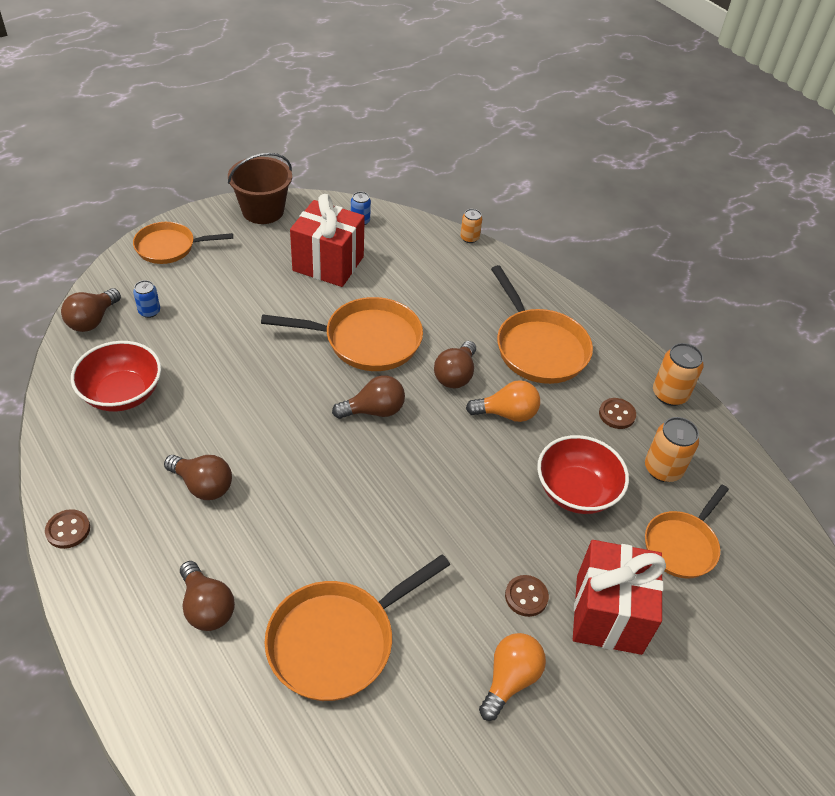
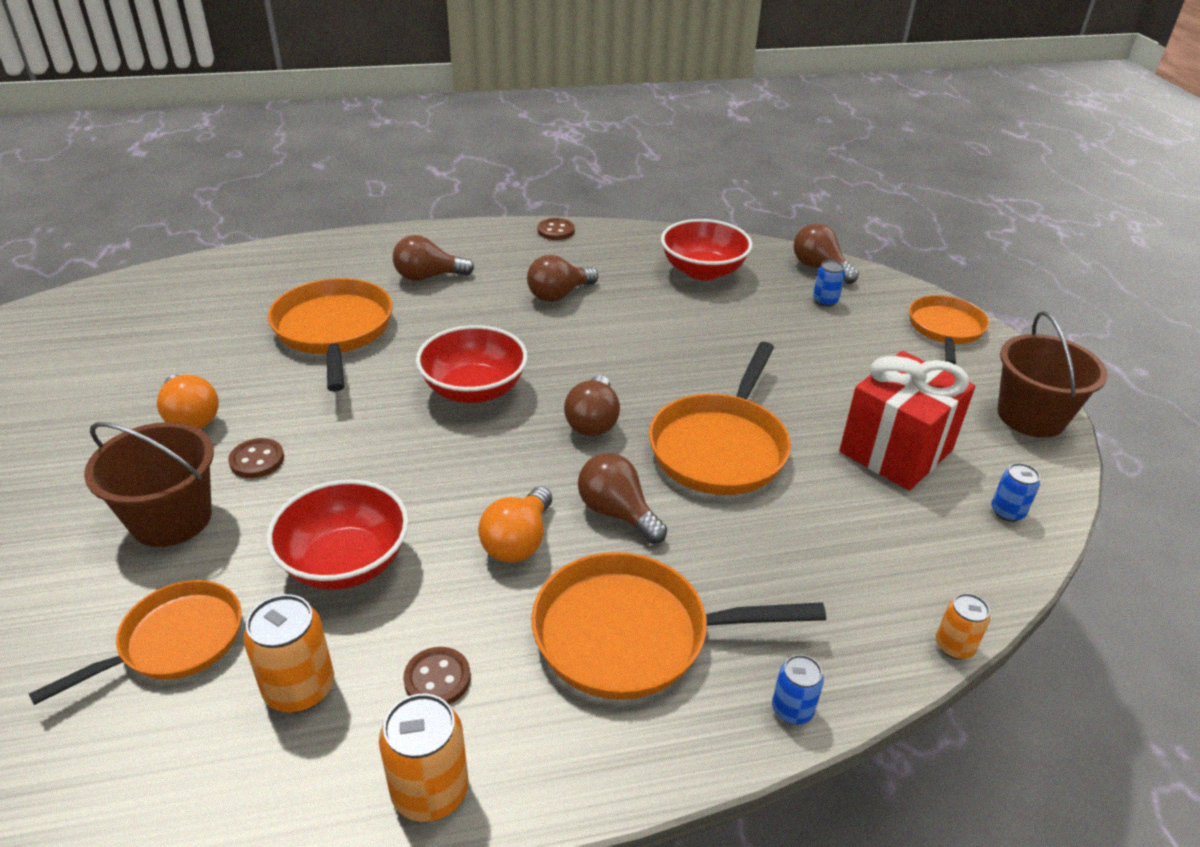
camera: 115 degrees right, 10 degrees down
(372, 494) = (474, 390): none -> red bowl
(542, 285) = (792, 709): none -> blue can
(608, 614) = (171, 519): red gift -> brown bucket
(682, 545) = (174, 642): orange pan -> orange pan turned 75 degrees clockwise

